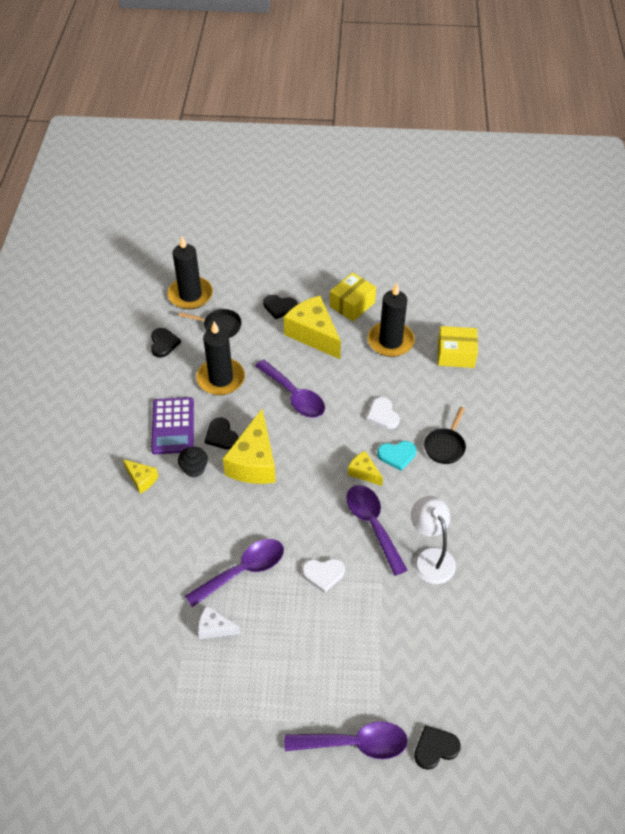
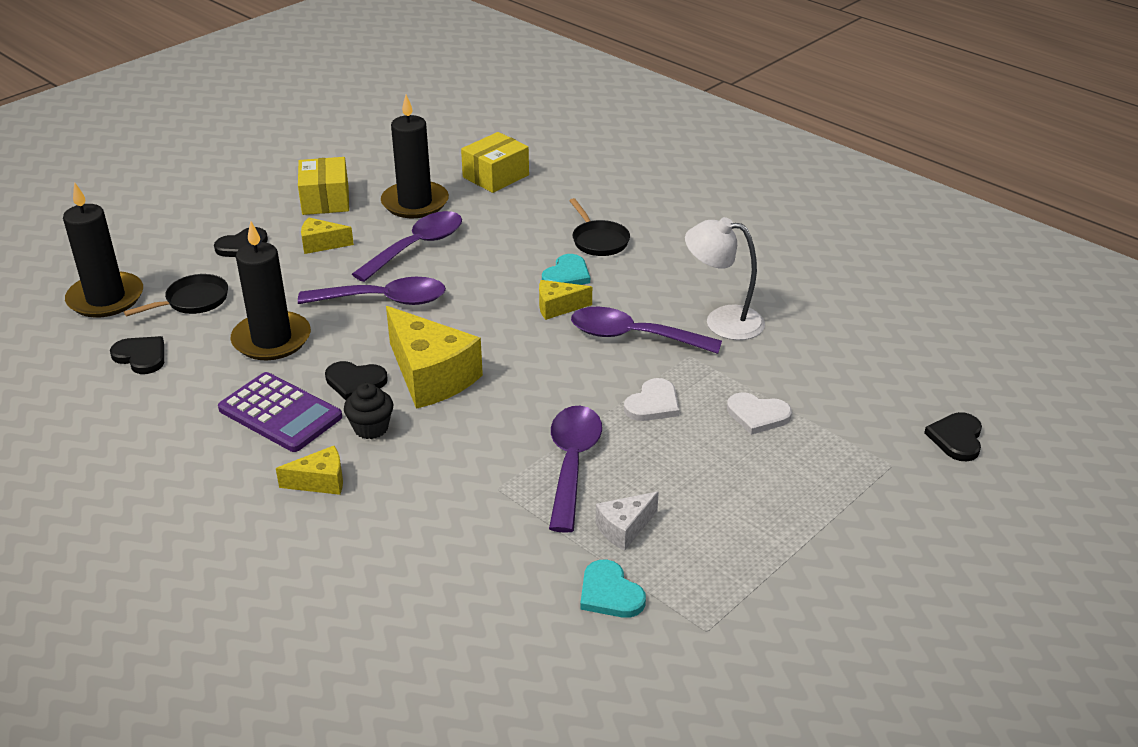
camera: 50 degrees left, 15 degrees down
(165, 653) = (610, 593): none -> turquoise heart
(313, 334) = (321, 244): yellow cheese -> yellow cheese, size x0.51
(354, 743) = (896, 494): purple spoon -> purple spoon (416, 247)
(383, 415) = (502, 257): white heart -> white heart (757, 415)

